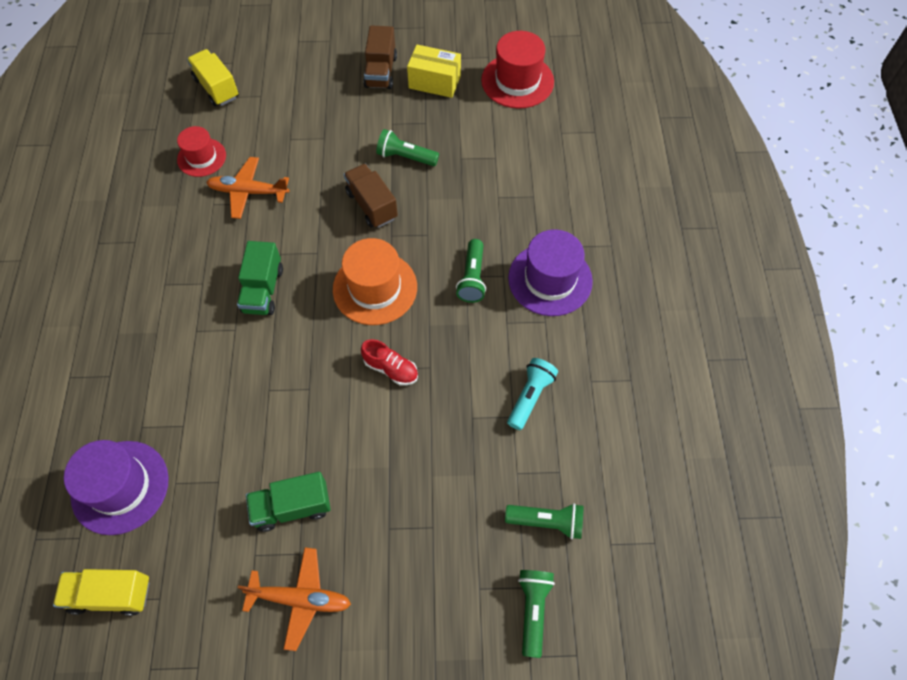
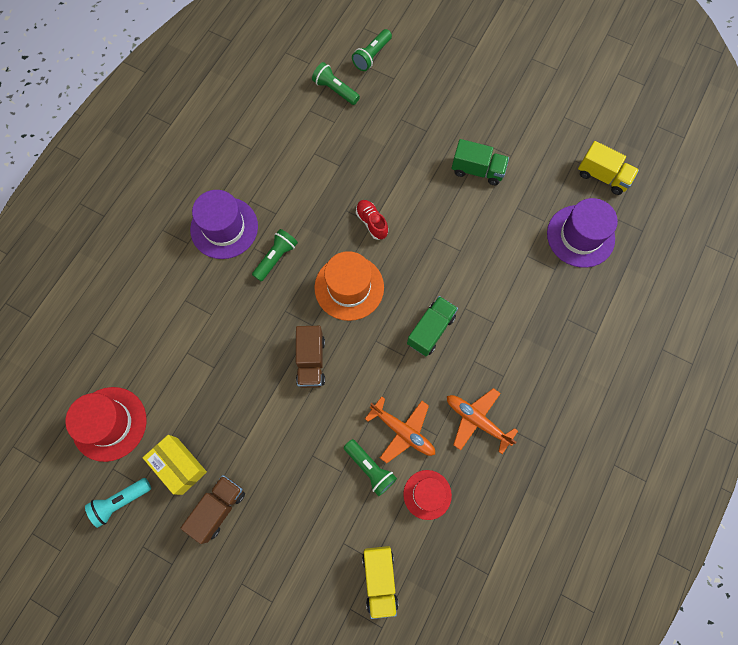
camera: 150 degrees left, 10 degrees up
(300, 598) = (494, 121): orange plane -> orange plane (477, 420)
(405, 157) = (256, 394): green flashlight -> green flashlight (370, 468)
(530, 397) = (295, 159): turquoise flashlight -> turquoise flashlight (121, 501)

